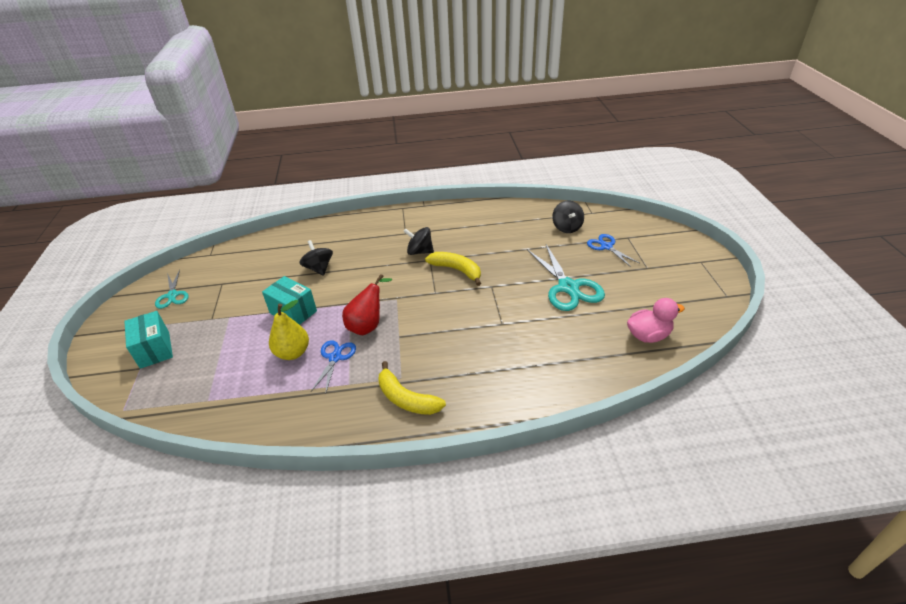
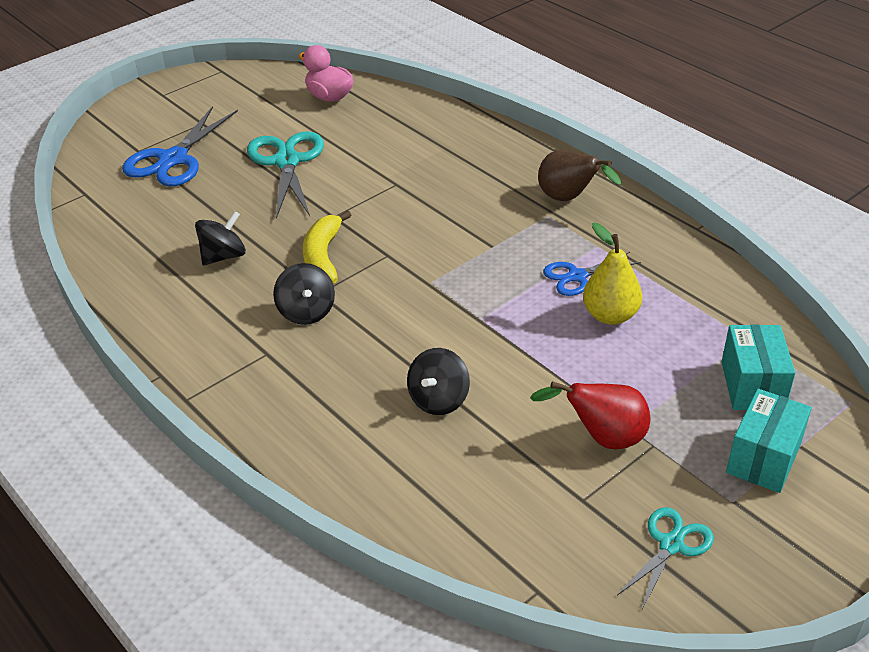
camera: 125 degrees left, 0 degrees up
(293, 312) = (550, 363): turquoise box -> turquoise box (752, 385)
(368, 325) = (501, 280): red pear -> red pear (602, 438)
(406, 399) = (569, 199): yellow banana -> brown pear
(567, 227) = (142, 202): black spinning top -> black spinning top (223, 256)
(568, 287) = (287, 162): turquoise scissors -> turquoise scissors turned 45 degrees counterclockwise
(606, 247) = (173, 159): blue scissors -> blue scissors, size x1.72

